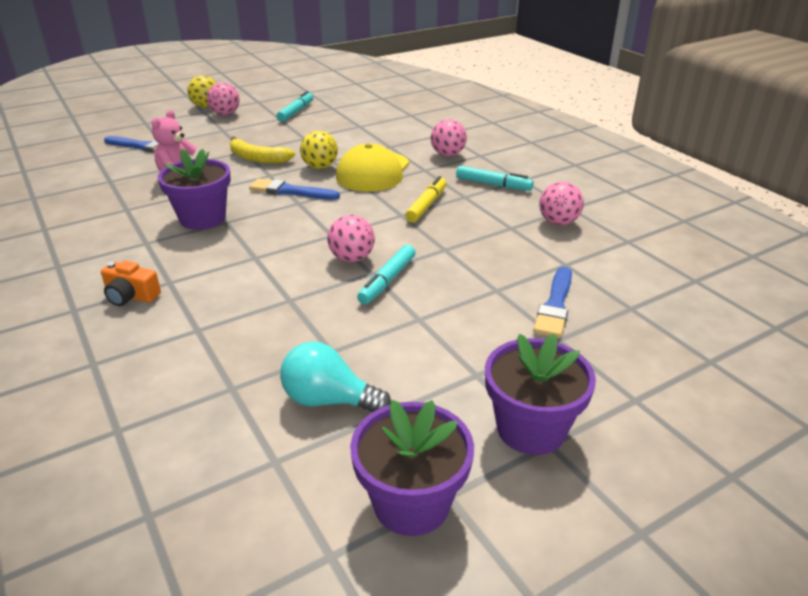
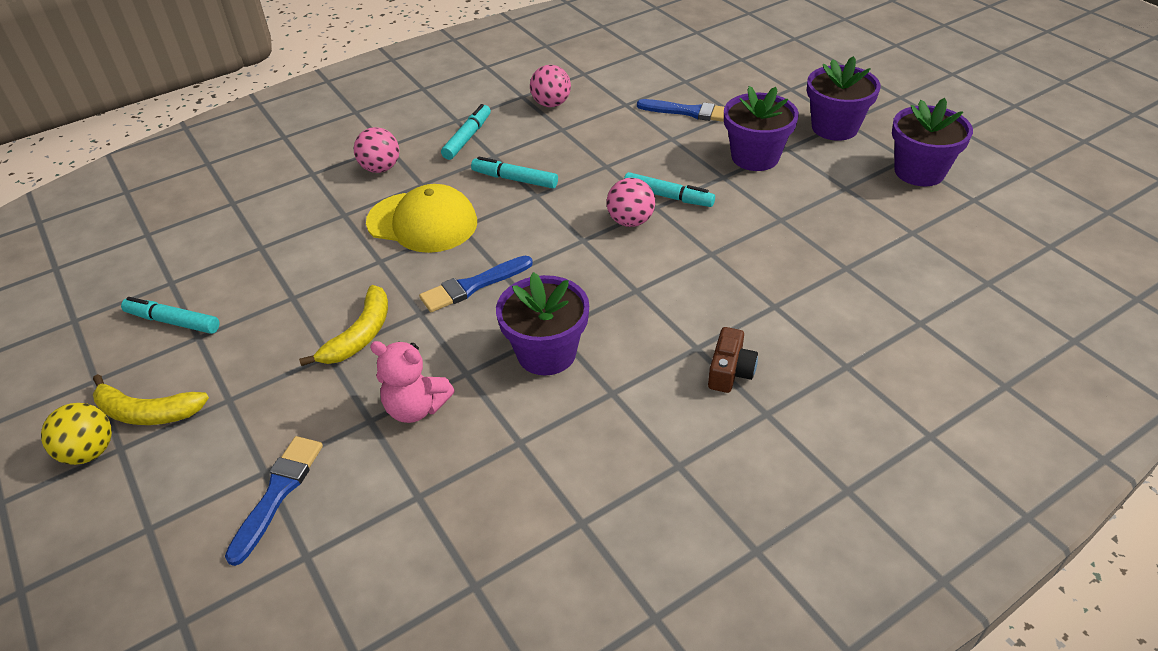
camera: 90 degrees left, 10 degrees up
(131, 296) = (730, 371): orange camera -> brown camera
(225, 114) = (147, 412): pink ball -> yellow banana
(290, 191) = (473, 286): blue brush -> blue brush turned 45 degrees clockwise
(320, 167) = (401, 269): yellow ball -> none
(329, 400) = (840, 214): turquoise light bulb -> none
(426, 205) = (515, 179): yellow marker -> turquoise marker
(457, 346) = (755, 157): none -> purple flower pot

